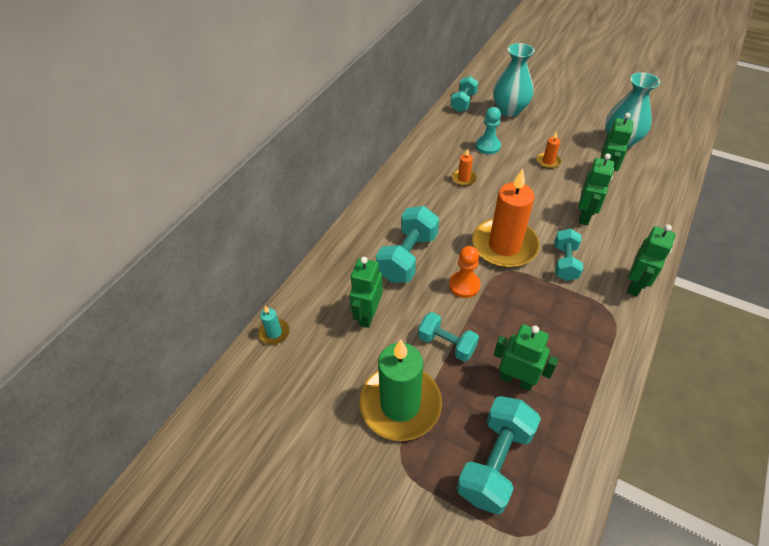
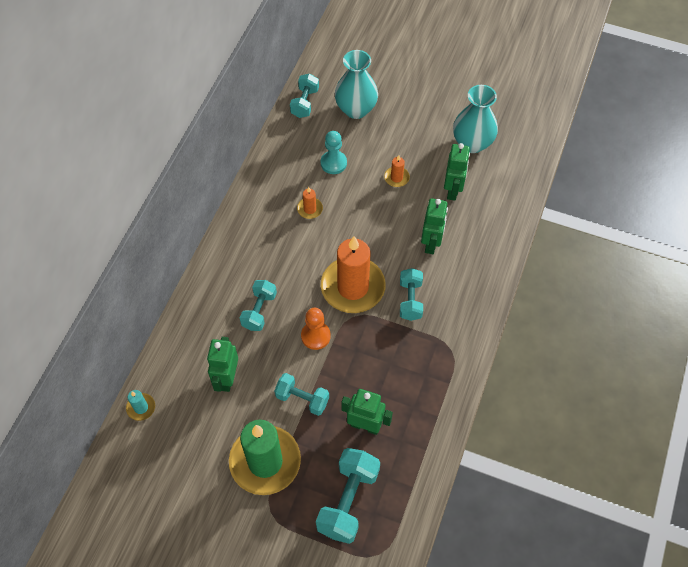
camera: 10 degrees left, 10 degrees up
(407, 257) = (259, 311): turquoise dumbbell -> turquoise dumbbell, size x0.64
(635, 285) = (474, 317): green robot -> none

